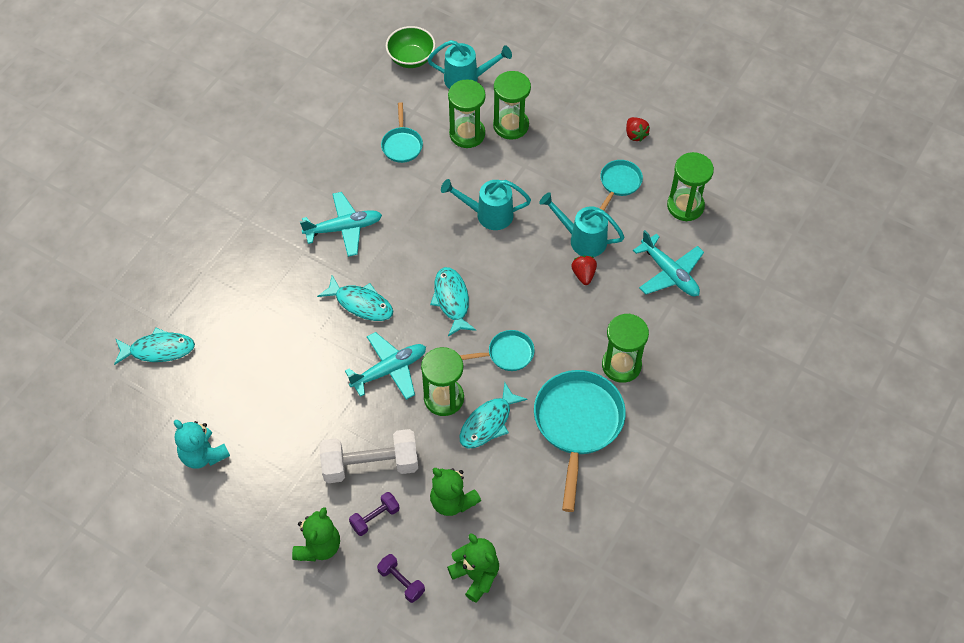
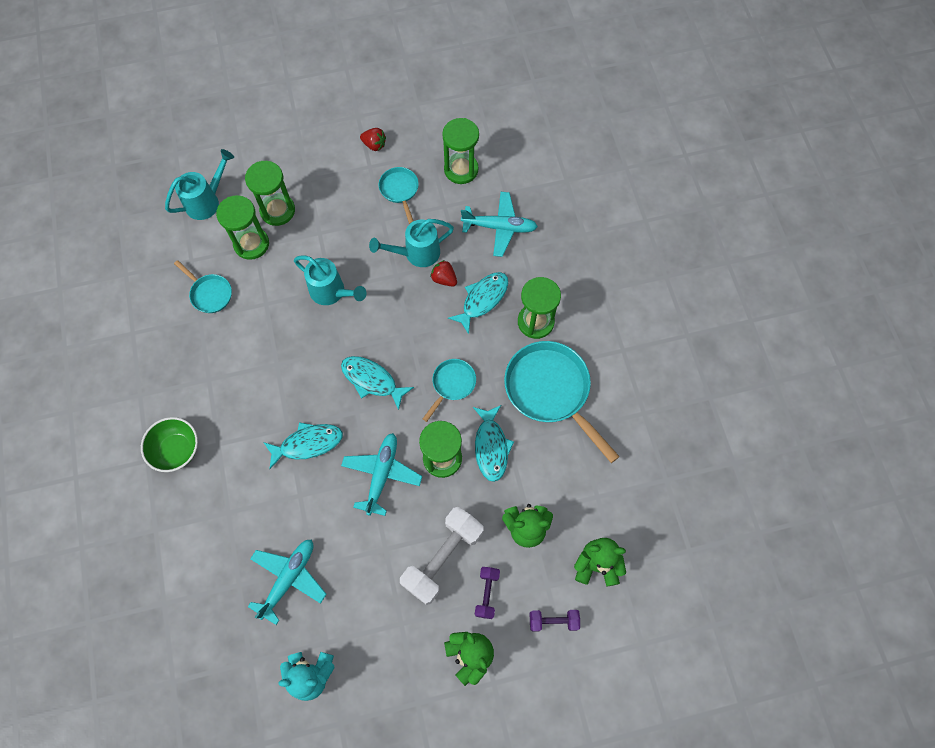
camera: 45 degrees left, 10 degrees up
(158, 350) = (185, 628): turquoise fish -> turquoise fish (482, 299)
(344, 228) = (233, 397): turquoise plane -> turquoise plane (289, 578)
(411, 58) = (145, 219): green bowl -> green bowl (176, 450)
(488, 214) = (331, 292): turquoise watering can -> turquoise watering can turned 105 degrees counterclockwise

